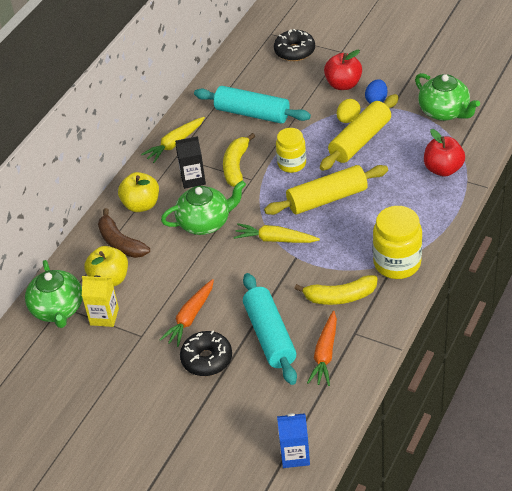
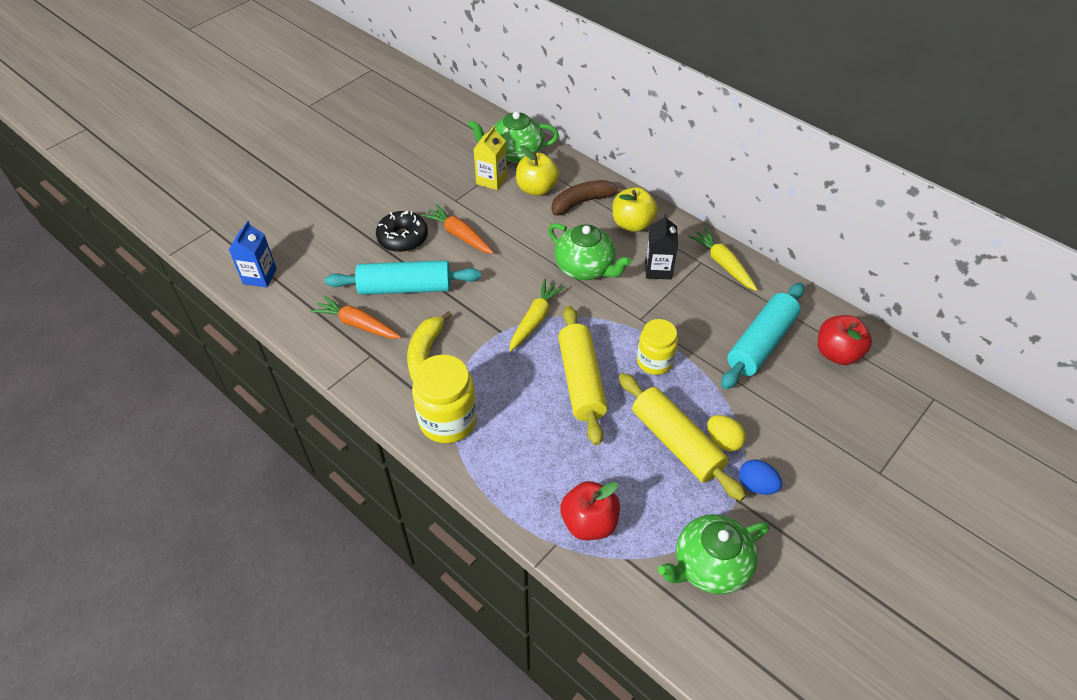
camera: 100 degrees right, 5 degrees up
(205, 222) = (585, 268): green teapot -> green teapot turned 45 degrees counterclockwise
(236, 166) = (666, 309): yellow banana -> none
(294, 51) = (887, 416): black donut -> none
(343, 84) = (801, 455): red apple -> red apple (837, 353)

